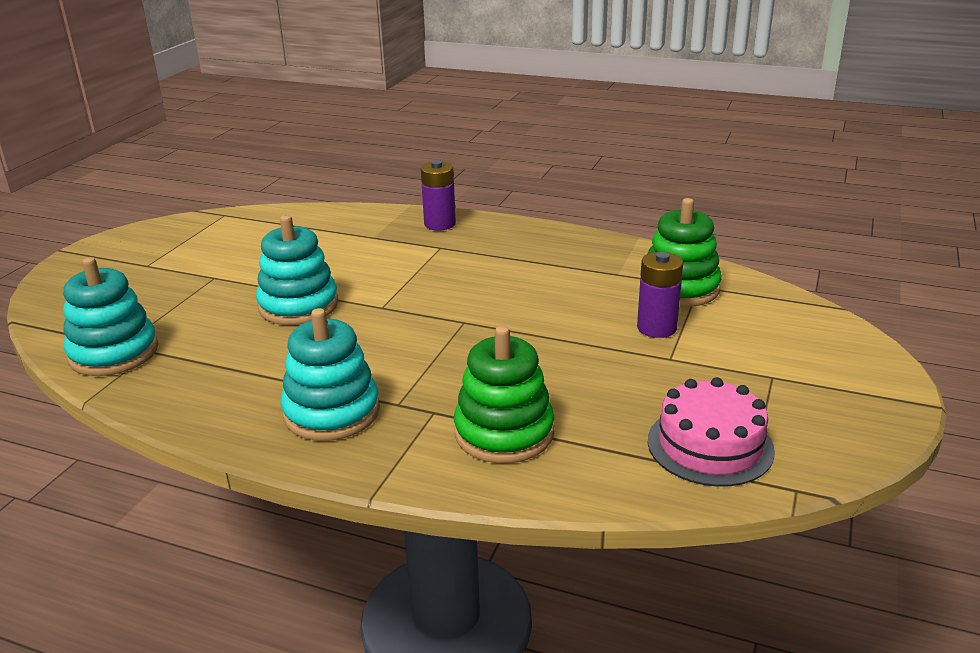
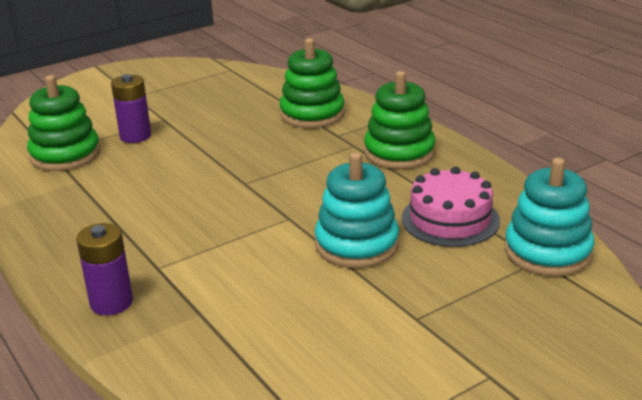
camera: 145 degrees left, 0 degrees up
(332, 412) = (399, 152): turquoise stacking toy -> green stacking toy
(710, 445) = (223, 82): pink cake -> pink cake (450, 219)

